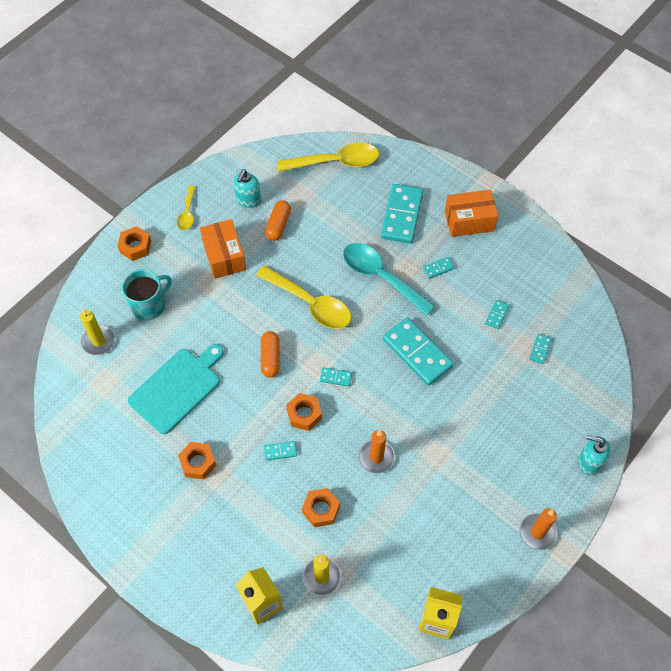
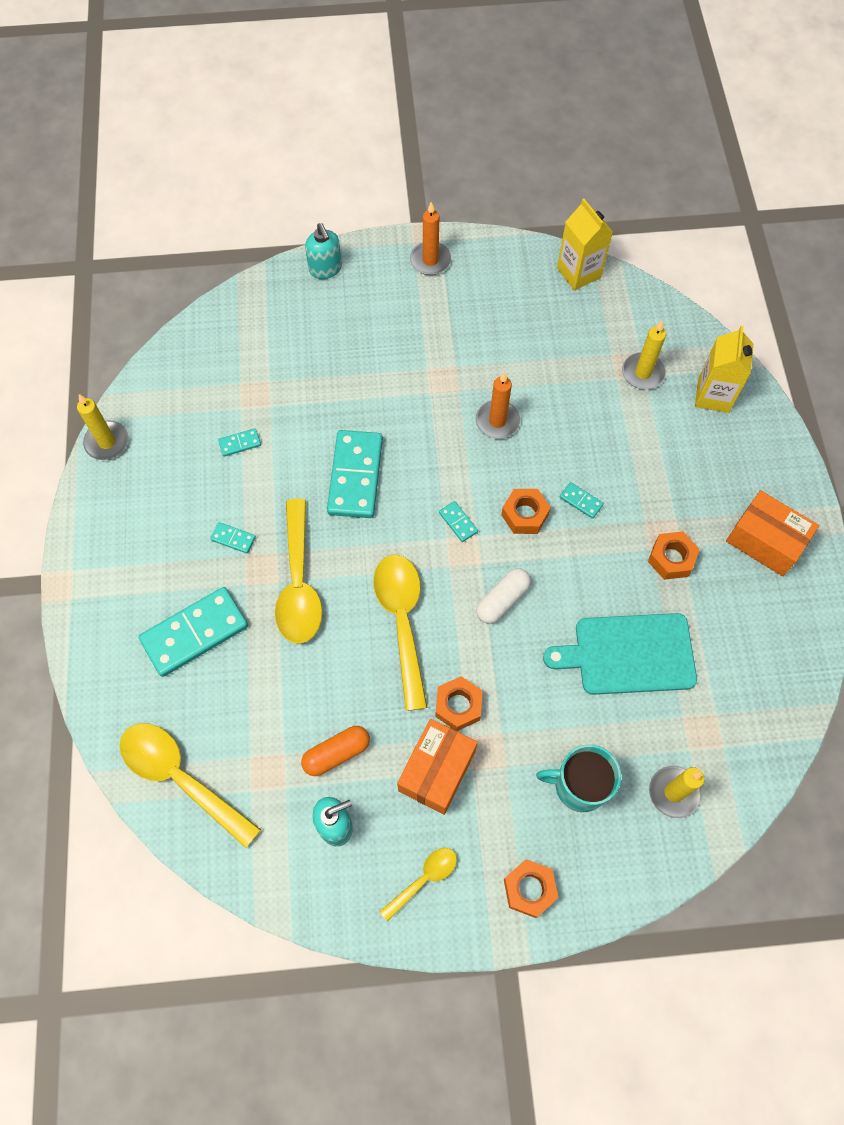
camera: 135 degrees left, 5 degrees up
(270, 358) = (502, 600): orange capsule -> white capsule
(321, 509) = (592, 422): orange nut -> orange nut (458, 706)
(381, 277) = (299, 584): turquoise spoon -> yellow spoon
(469, 221) = (138, 560): orange box -> orange box (765, 541)
(540, 349) = (244, 381): turquoise domino -> none
(560, 256) = (107, 442): none -> yellow candle

